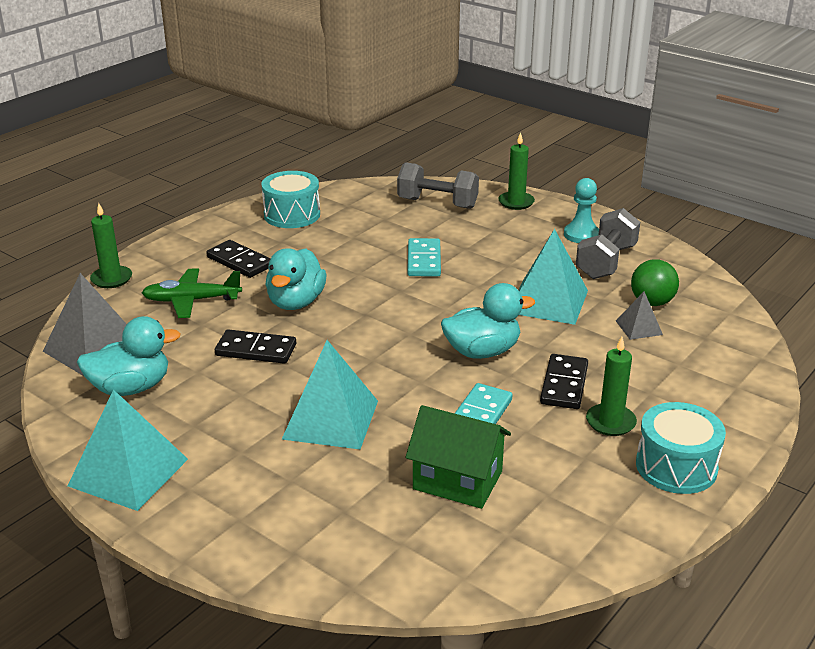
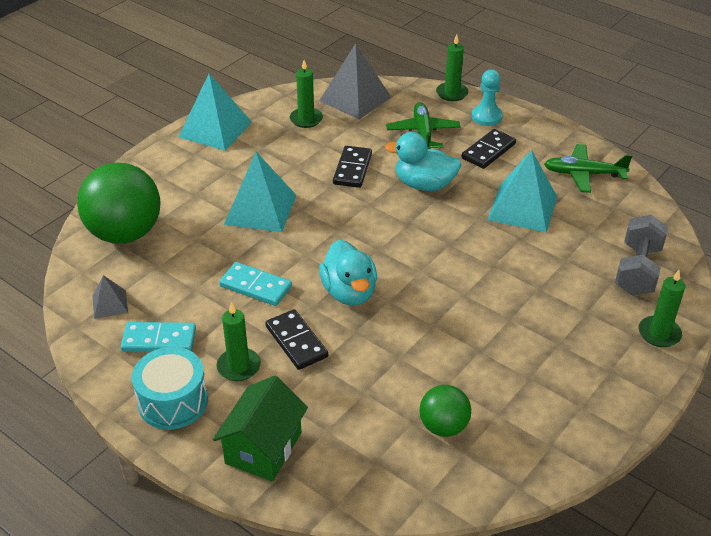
camera: 90 degrees right, 10 degrees up
(131, 388) = (306, 119): turquoise duck -> green candle
(292, 215) = (583, 174): turquoise drum -> green plane
(376, 542) = (125, 233): none -> green ball
(424, 260) = (509, 259): turquoise domino -> turquoise domino (159, 340)
(457, 480) = (180, 272): green house -> green house (263, 448)
(548, 301) = (439, 343): turquoise pyramid -> turquoise pyramid (522, 208)
(564, 384) = (296, 342): black domino -> black domino turned 45 degrees clockwise
(581, 235) = (590, 384): turquoise pawn -> turquoise pawn (486, 117)
(606, 262) = (528, 398): grey dumbbell -> none
(639, 327) = (392, 408): grey pyramid -> grey pyramid (110, 304)

